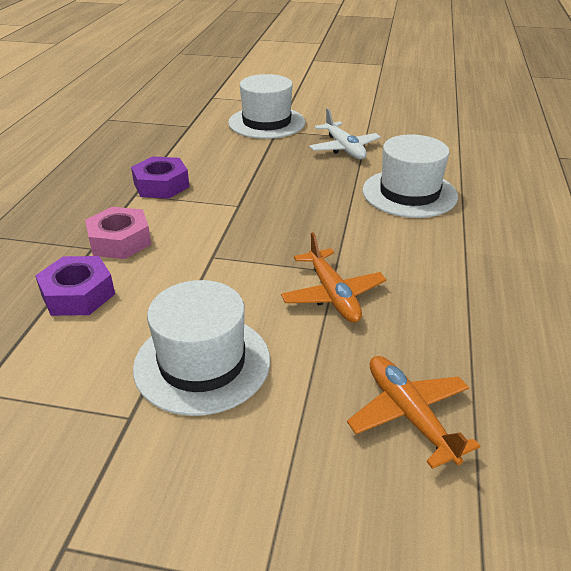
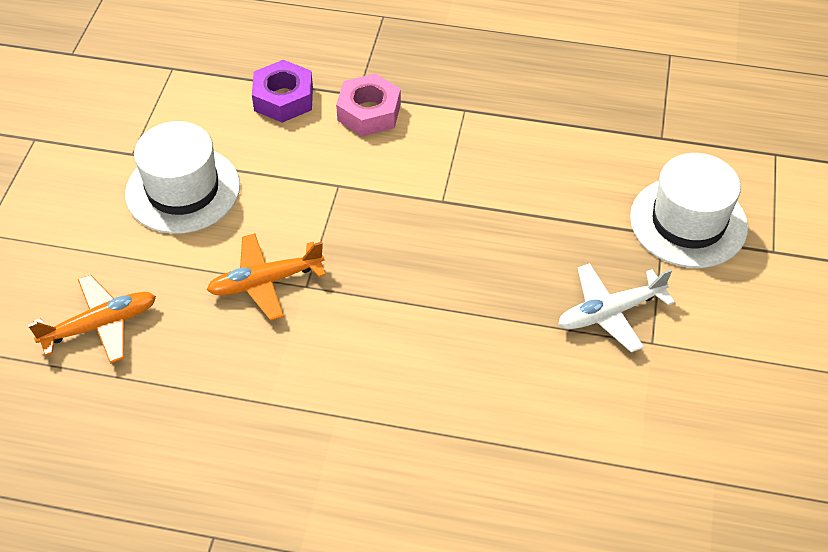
camera: 90 degrees right, 15 degrees up
(161, 185) = (487, 129): purple nut -> none
(409, 193) = (477, 377): white hat -> none

